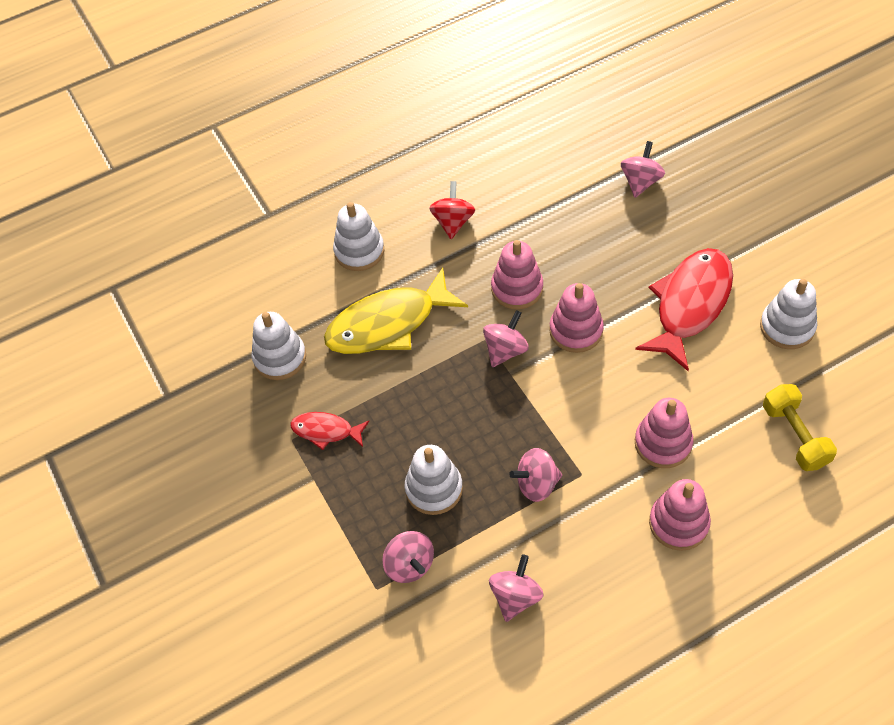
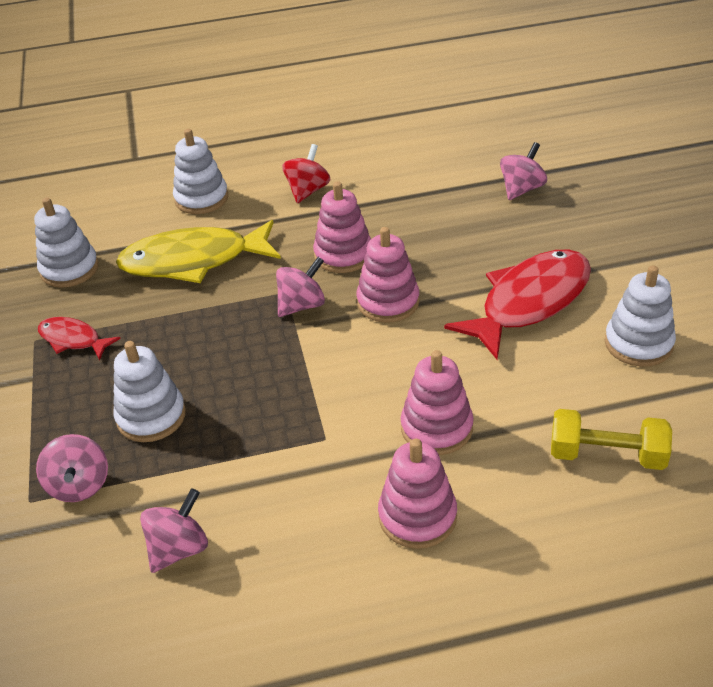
camera: 15 degrees right, 15 degrees down
(536, 484) = (268, 437): pink spinning top -> none
(795, 436) = (606, 455): yellow dumbbell -> yellow dumbbell turned 75 degrees counterclockwise

